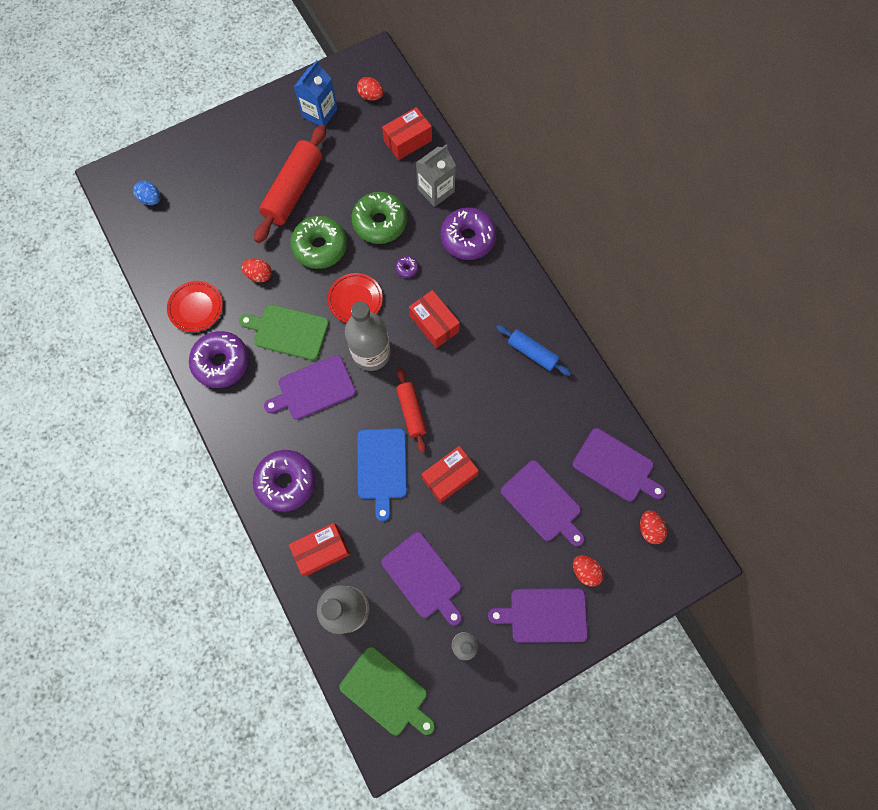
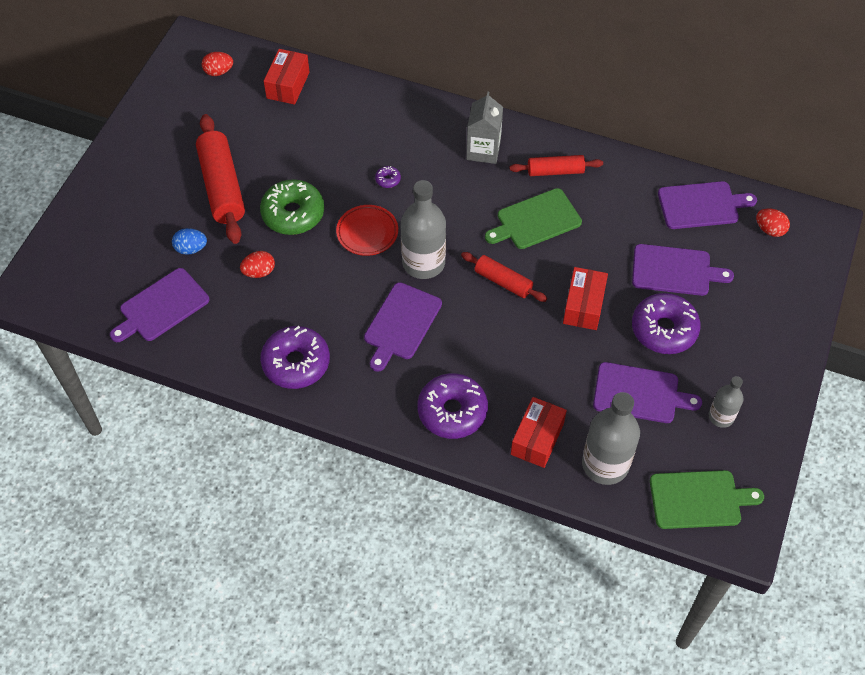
camera: 40 degrees left, 15 degrees down
(151, 199) = (88, 281): blue egg -> blue egg (191, 249)
(196, 308) = (225, 337): red plate -> none
(288, 331) = (332, 297): green cutting board -> green cutting board (536, 220)
(320, 113) = (184, 112): blue carton -> none
(380, 223) = (328, 161): green donut -> none
(382, 467) = (521, 339): blue cutting board -> none
(434, 324) = (454, 205): red box -> none
(436, 190) = (352, 106): grey carton -> grey carton (483, 150)
(468, 238) = (416, 124): purple donut -> purple donut (664, 329)
(532, 353) = (555, 171): blue rolling pin -> red rolling pin
(544, 615) = (758, 347): purple cutting board -> purple cutting board (161, 307)
(585, 571) = (755, 294): red egg -> none

